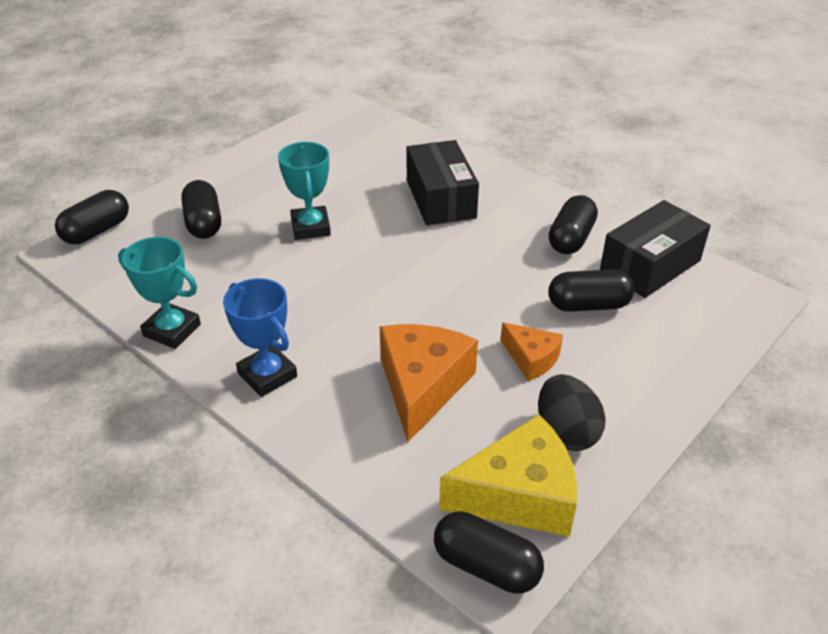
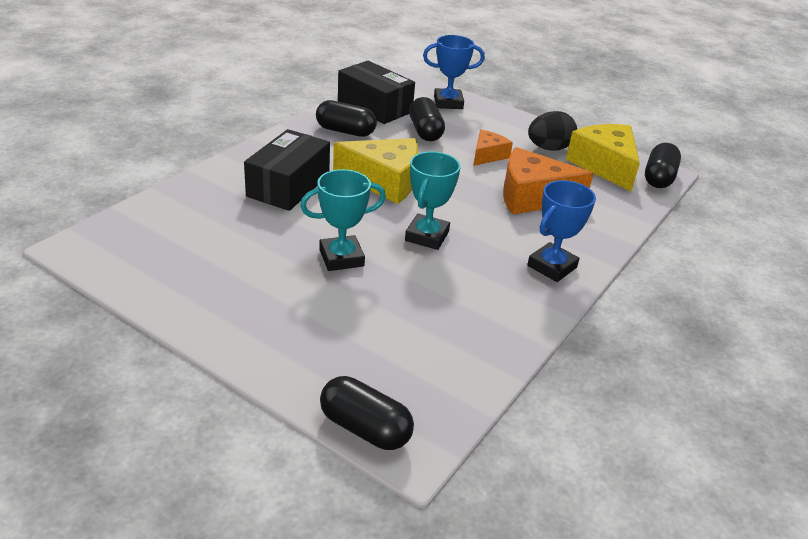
camera: 100 degrees left, 5 degrees down
(172, 330) = (520, 329): turquoise trophy -> turquoise trophy (427, 236)
(204, 223) = (340, 334): black capsule -> none
(440, 199) = (288, 185): black box -> black box turned 45 degrees counterclockwise
(453, 262) = (384, 181): none -> yellow cheese
(691, 338) = (448, 103): none -> blue trophy

